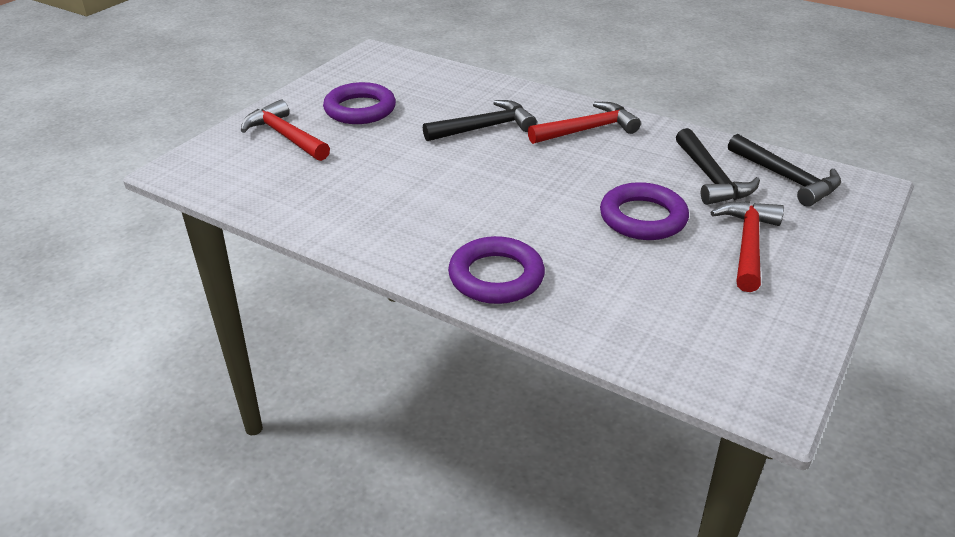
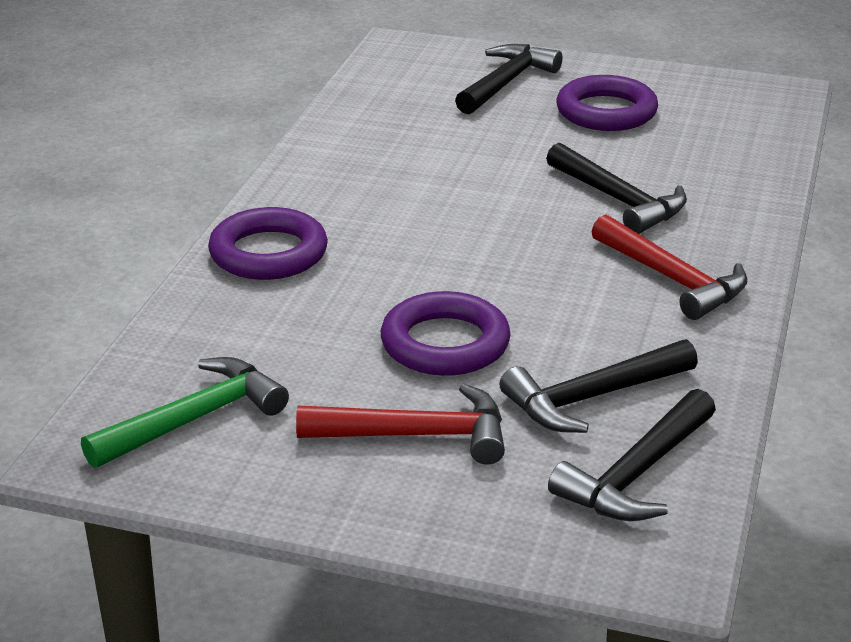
camera: 75 degrees right, 5 degrees down
(285, 136) = (506, 83): red hammer -> black hammer
(725, 338) = (194, 419): none -> green hammer

